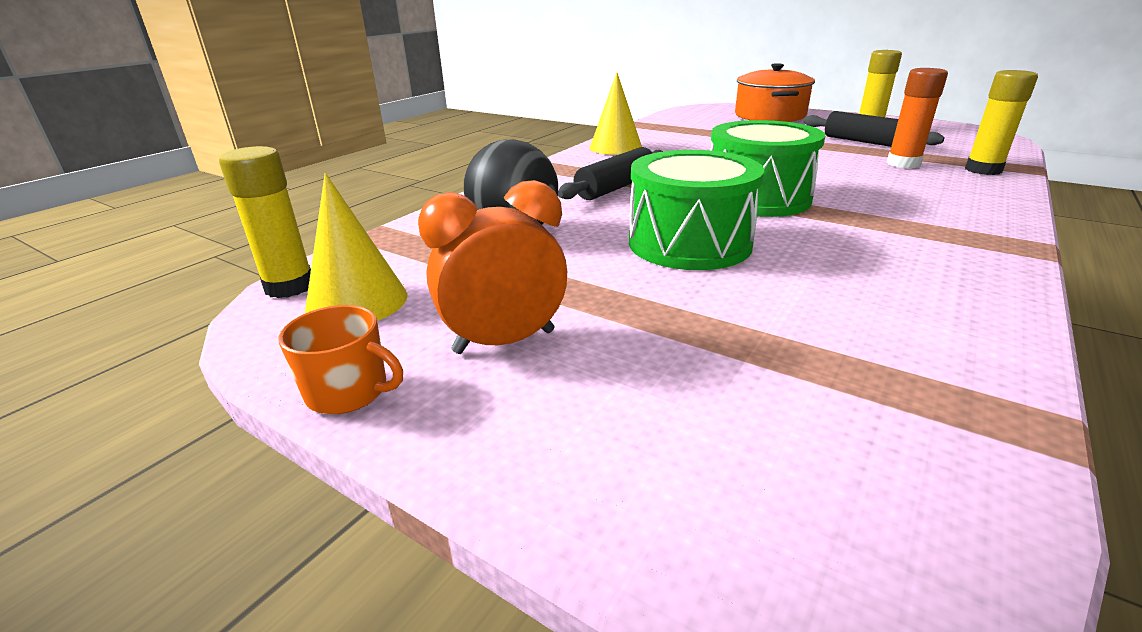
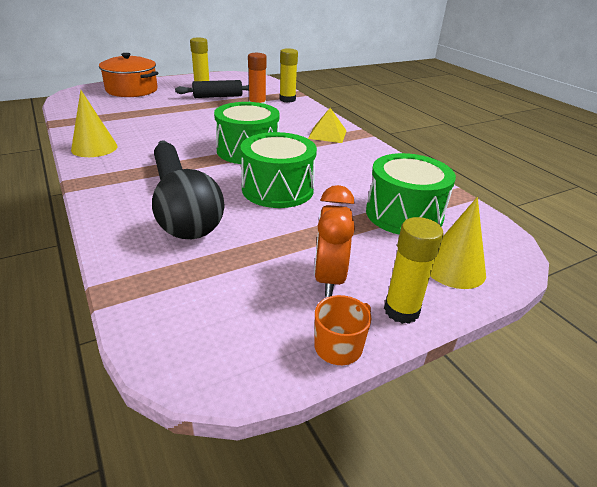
camera: 65 degrees left, 5 degrees up
(290, 286) = (161, 357): yellow glue stick -> yellow glue stick (401, 311)
(357, 302) = (226, 324): yellow cone -> yellow cone (454, 268)
(799, 365) = (404, 214): none -> green drum
(945, 225) = (327, 134): none -> yellow pyramid

